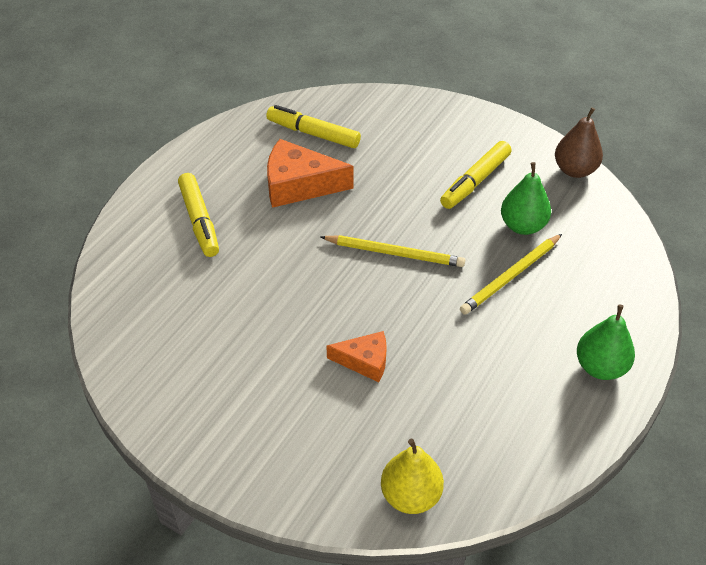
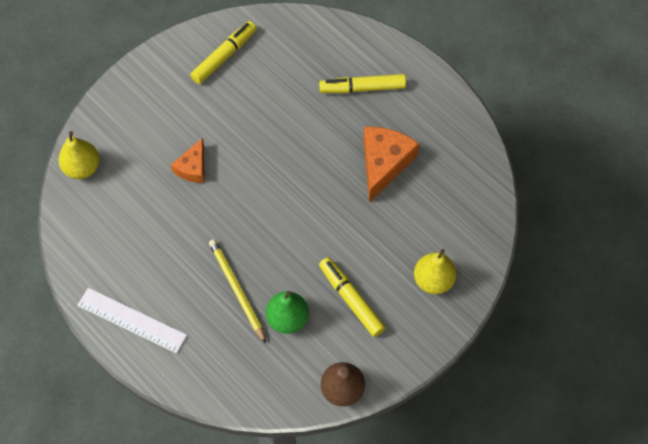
camera: 105 degrees right, 15 degrees up
(313, 133) = (447, 187): yellow marker -> yellow marker (224, 56)
(395, 253) = (287, 213): yellow pencil -> none
(425, 127) = (433, 280): none -> yellow pear
(600, 367) = (131, 320): green pear -> white ruler

